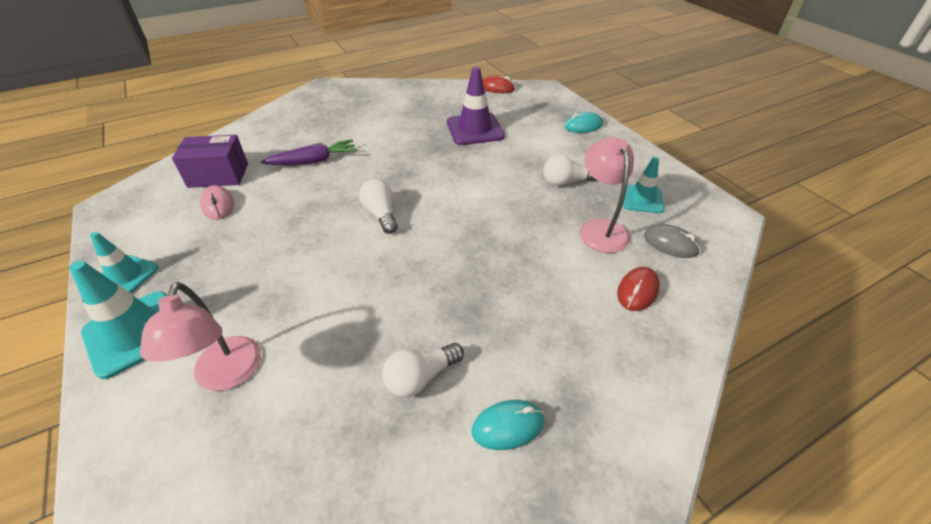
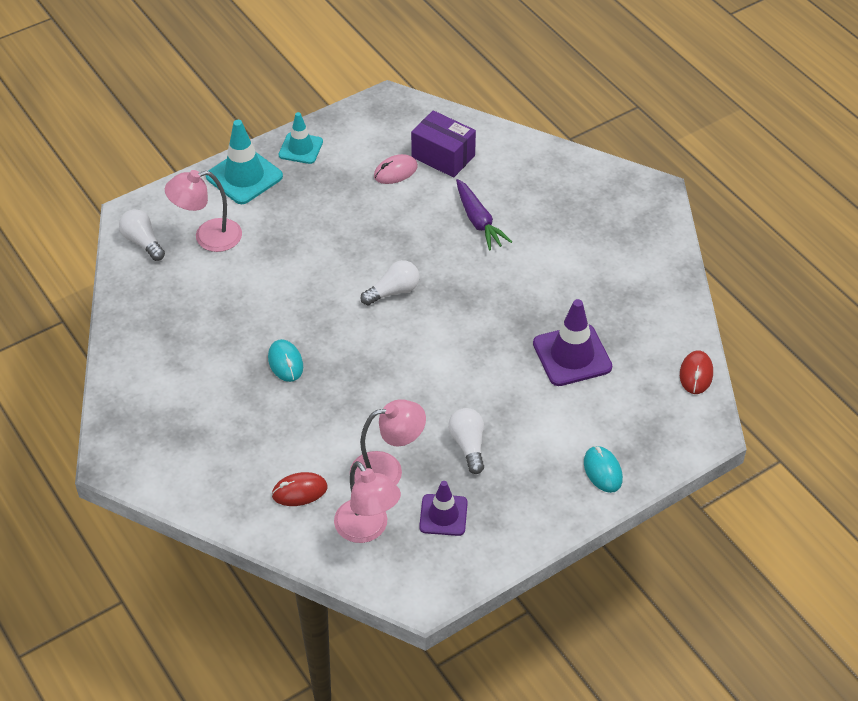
camera: 85 degrees right, 5 degrees up
(218, 175) = (443, 156): purple box -> purple box turned 45 degrees counterclockwise
(420, 377) = (207, 344): white light bulb -> white light bulb (143, 242)
(508, 426) = (167, 397): turquoise mouse -> turquoise mouse (285, 362)
(637, 291) = (299, 491): red mouse -> red mouse turned 45 degrees counterclockwise
(641, 199) = (443, 515): turquoise traffic cone -> purple traffic cone
(670, 244) = (367, 529): grey mouse -> pink lamp

